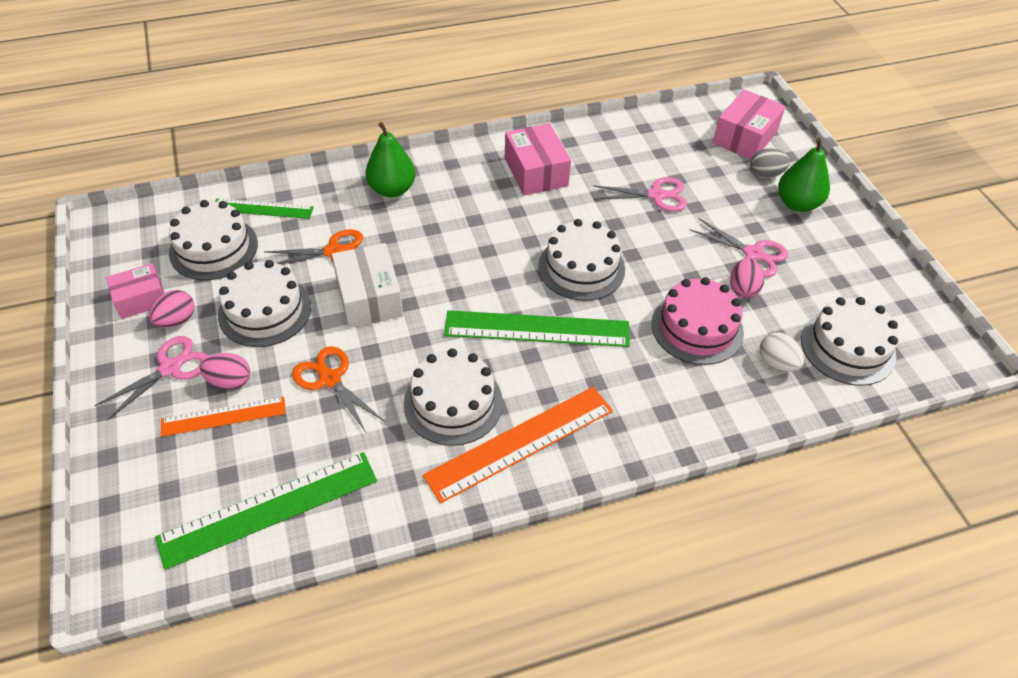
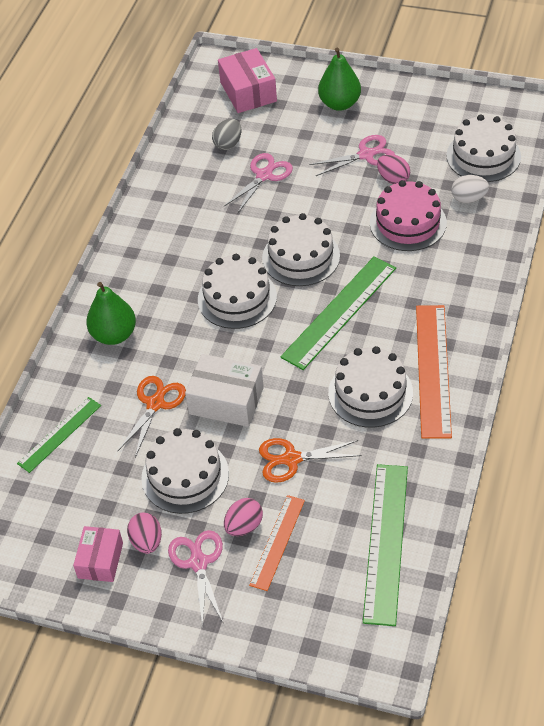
camera: 50 degrees left, 0 degrees up
(213, 248) = (80, 487): white cake -> white cake (237, 298)
(536, 172) = (175, 233): pink box -> none
(765, 174) = (296, 103): grey egg -> grey egg (228, 144)

